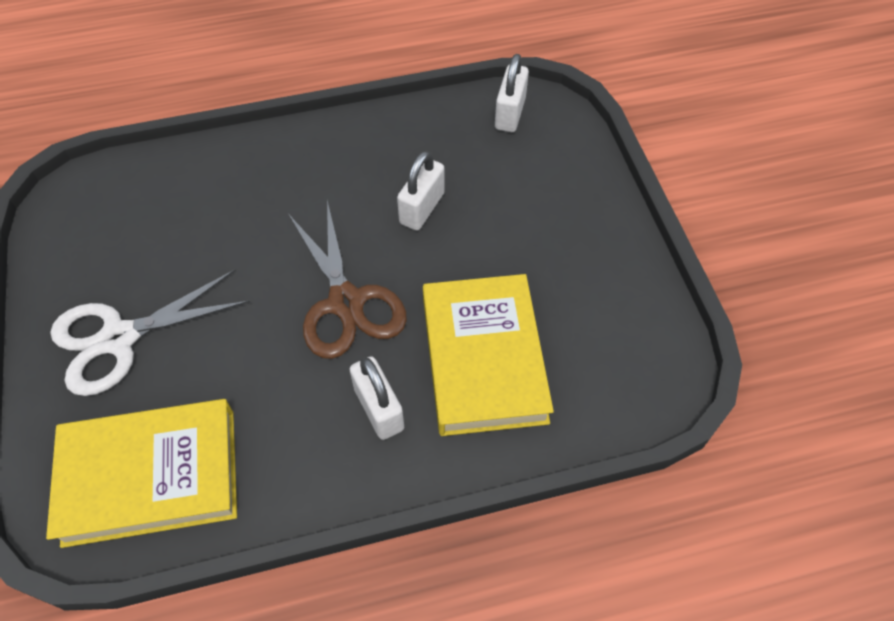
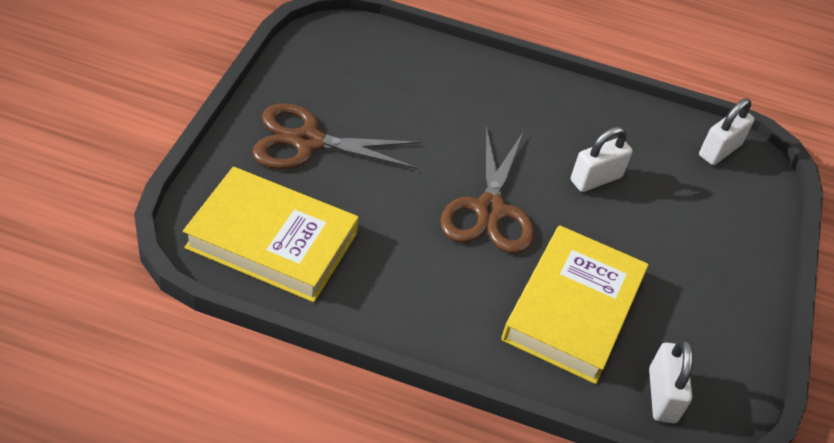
camera: 25 degrees right, 10 degrees down
(119, 338) = (308, 142): white scissors -> brown scissors
(379, 409) = (466, 295): white padlock -> white padlock (662, 395)

